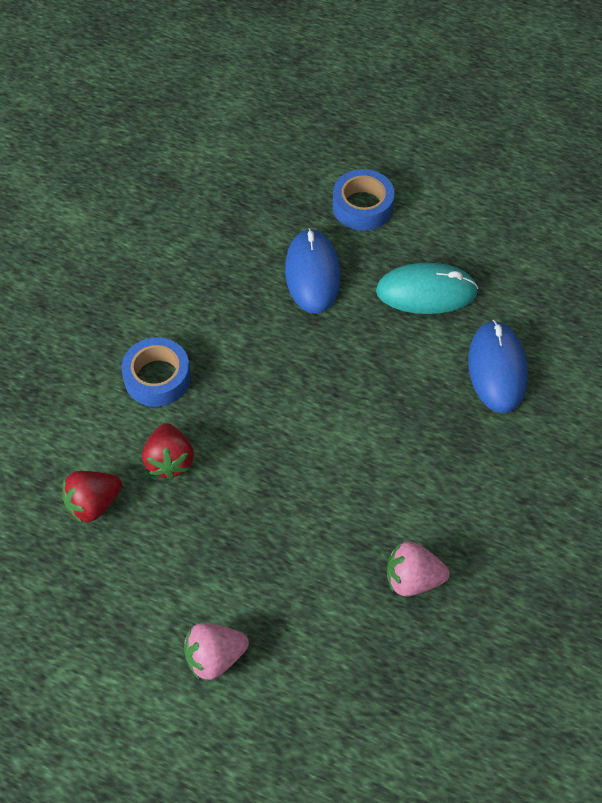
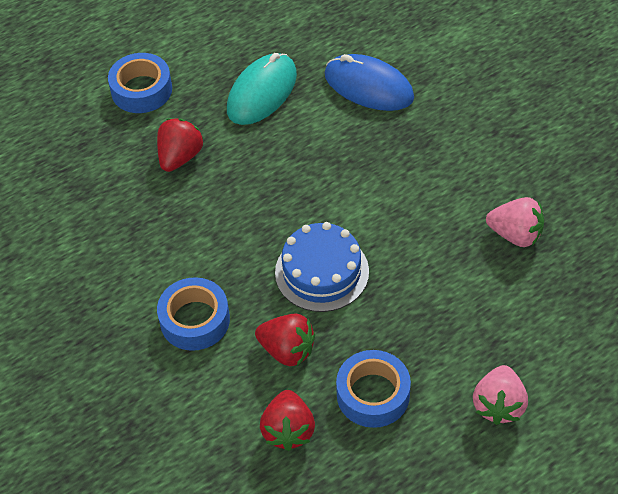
camera: 55 degrees left, 5 degrees down
(165, 549) = (373, 394): none -> blue tape
(265, 443) = (322, 272): none -> blue cake
(312, 273) = (180, 157): blue mouse -> red strawberry
(413, 579) = (515, 234): pink strawberry -> pink strawberry turned 105 degrees counterclockwise

